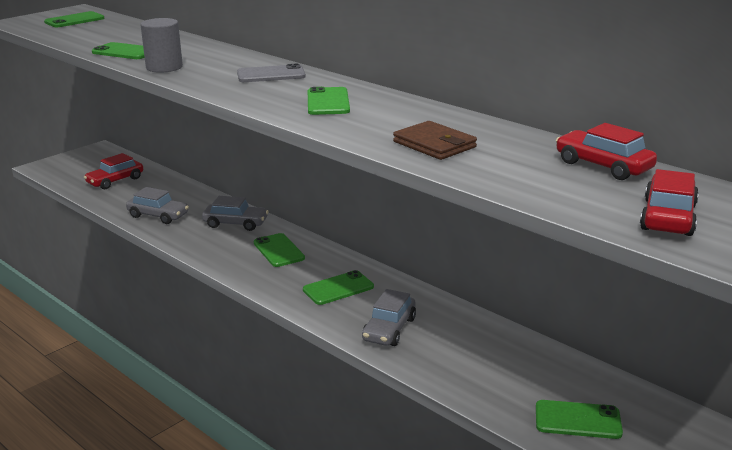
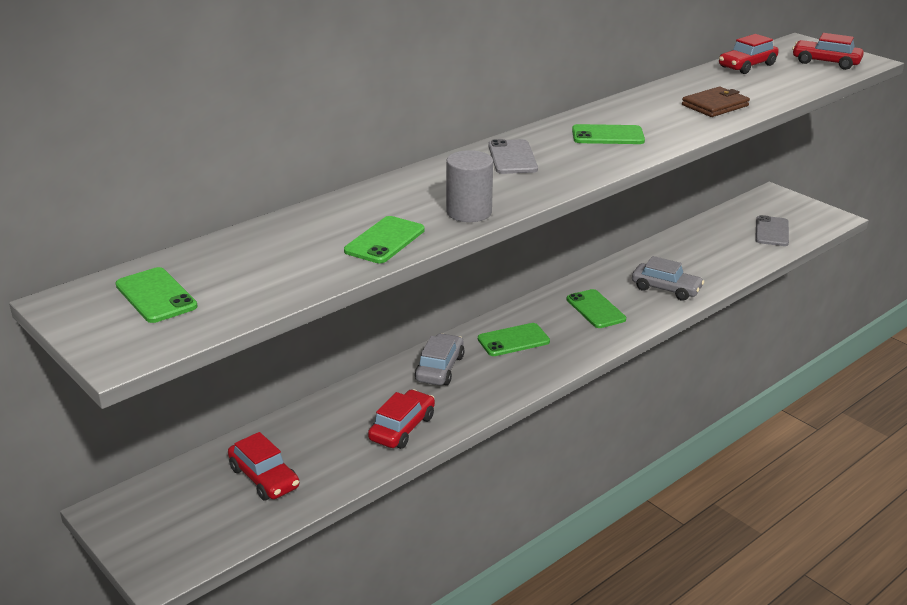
camera: 85 degrees left, 5 degrees up
(158, 216) = (402, 428): grey car -> red car
(578, 420) = (772, 231): green phone -> grey phone

